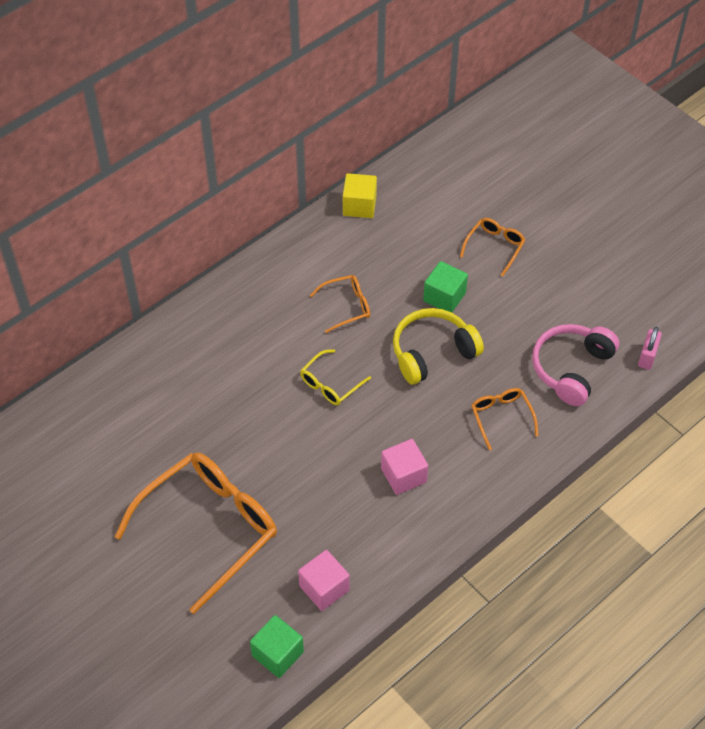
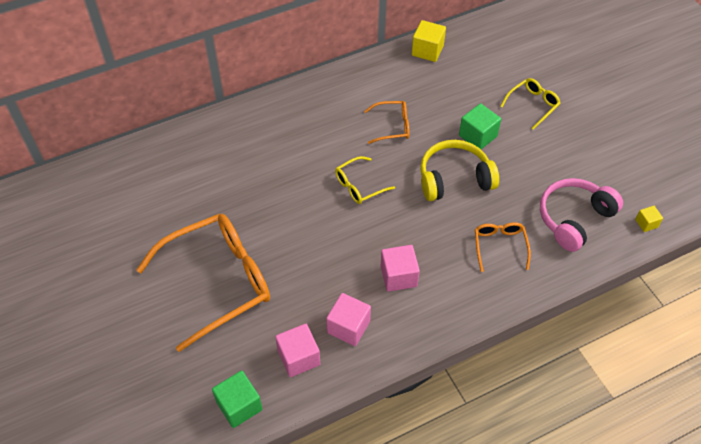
camera: 15 degrees right, 0 degrees up
(367, 543) = (348, 327): none -> pink cube
(495, 247) = (532, 105): orange glasses -> yellow glasses
(647, 356) = (646, 223): pink padlock -> yellow cube

